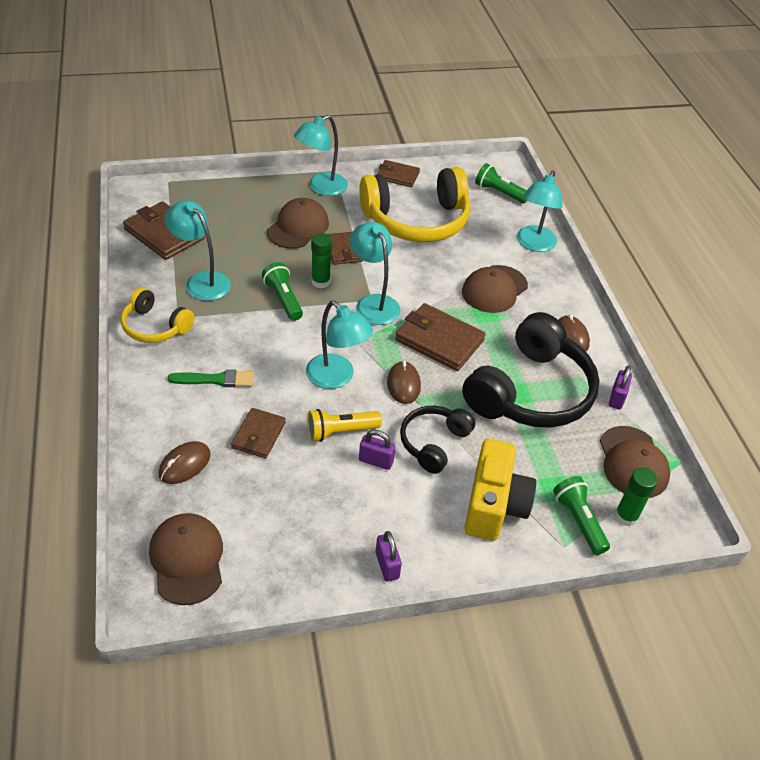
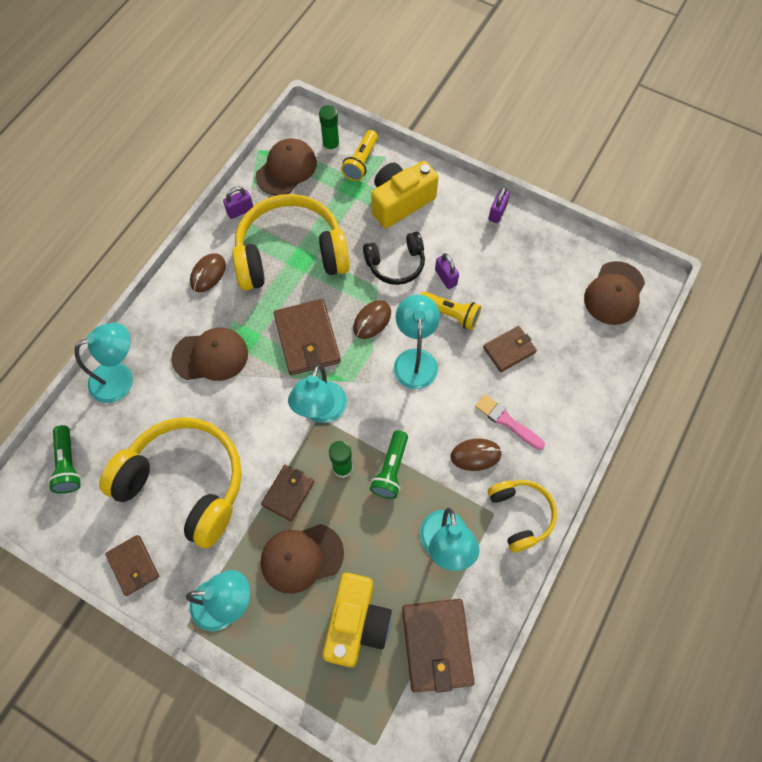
camera: 135 degrees left, 20 degrees up
(184, 464) = (576, 361): brown mouse -> brown mouse (475, 455)
(216, 380) = (507, 421): green brush -> pink brush
(229, 218) = (357, 623): none -> yellow camera
(530, 391) = (291, 254): black headphones -> yellow headphones
(579, 520) = (361, 162): green flashlight -> yellow flashlight

